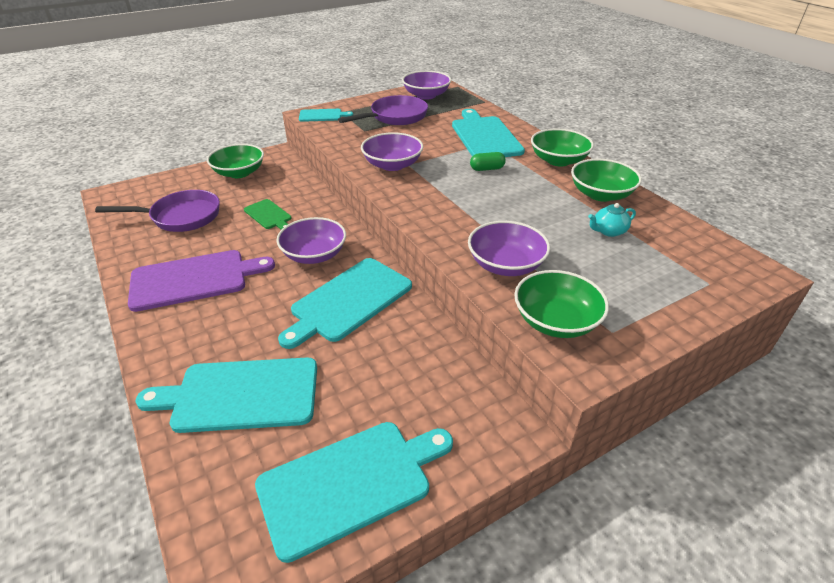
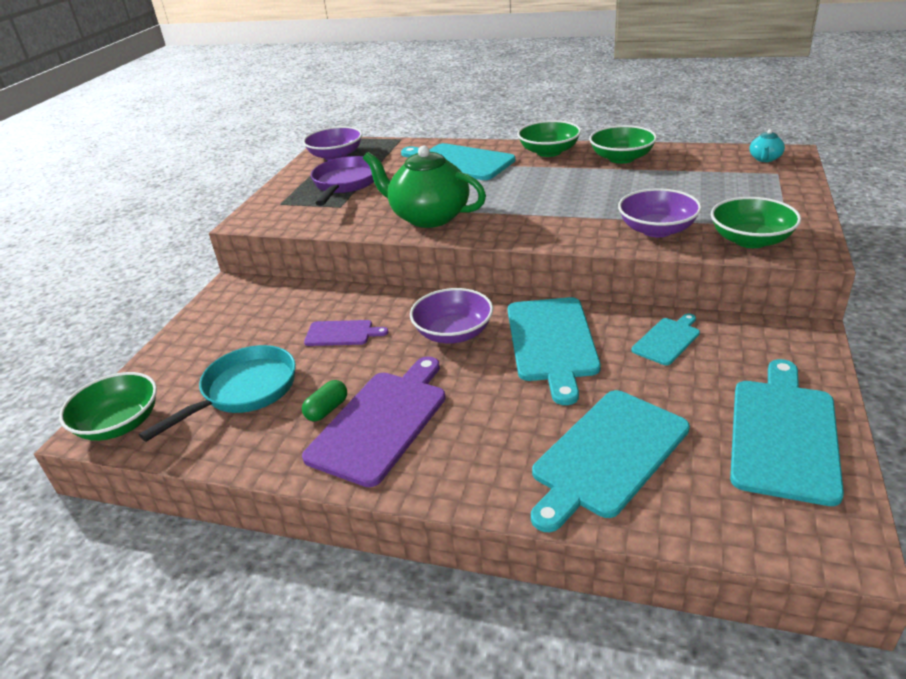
camera: 40 degrees left, 5 degrees down
(181, 217) = (244, 391): purple pan -> turquoise pan
(239, 173) = (226, 322): green bowl -> green bowl (119, 424)
(268, 215) = (342, 333): green cutting board -> purple cutting board
(322, 115) = (266, 215): turquoise cutting board -> turquoise cutting board (667, 340)
(392, 165) = (428, 217): purple bowl -> green teapot
(487, 169) = (511, 182): green capsule -> green capsule (327, 410)
(608, 231) = (671, 176): turquoise teapot -> turquoise teapot (765, 159)

